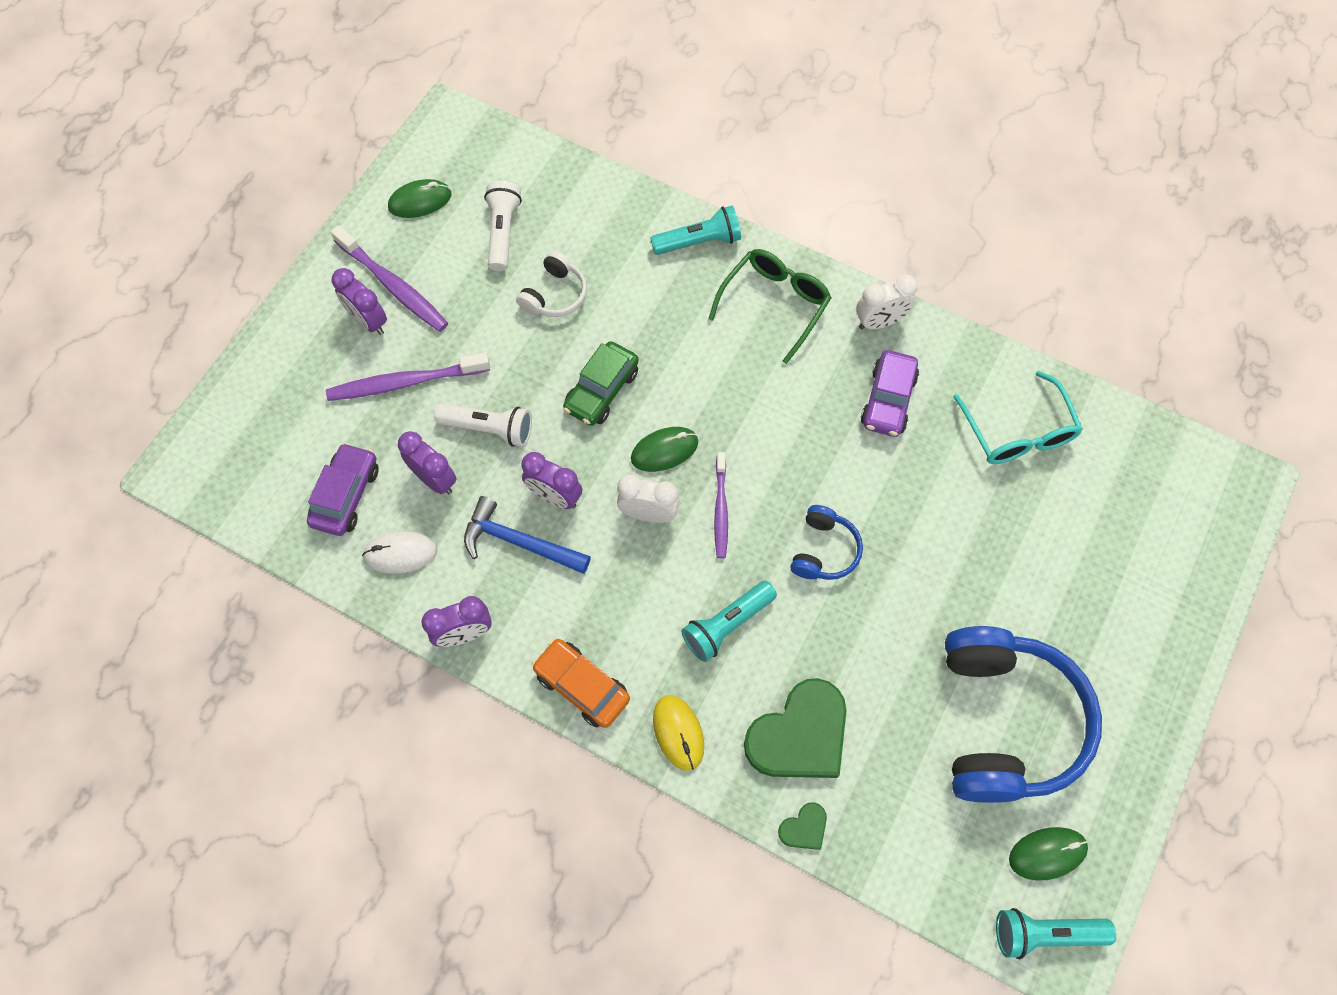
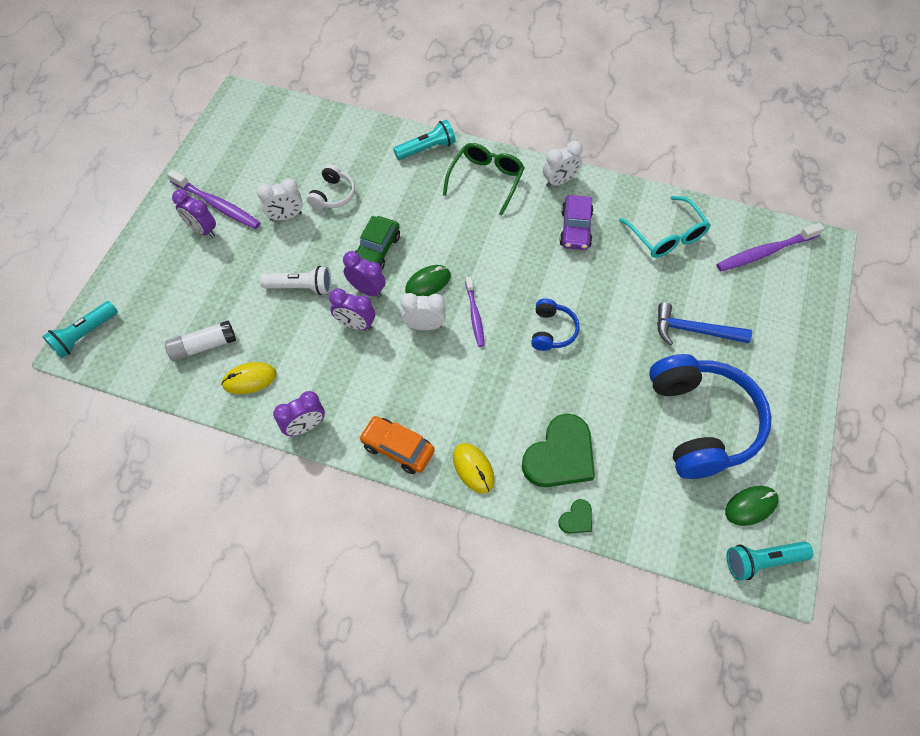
camera: 10 degrees left, 5 degrees down
(346, 495) = (203, 346): purple car -> white glue stick
(400, 553) = (249, 379): white mouse -> yellow mouse
(405, 382) = (235, 266): purple toothbrush -> purple toothbrush (765, 252)
(420, 201) = (228, 149): green mouse -> none
(435, 479) = (267, 326): purple clock -> purple clock (367, 290)
(485, 318) = (286, 216): none -> white clock
(502, 232) = (289, 161): white flashlight -> none
(519, 542) = (335, 358): blue hammer -> blue hammer (694, 330)
(727, 625) = (494, 390): turquoise flashlight -> turquoise flashlight (85, 335)

